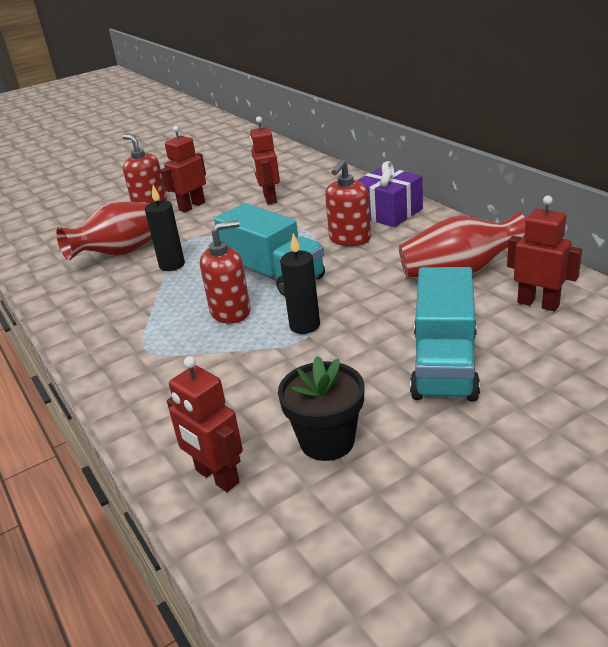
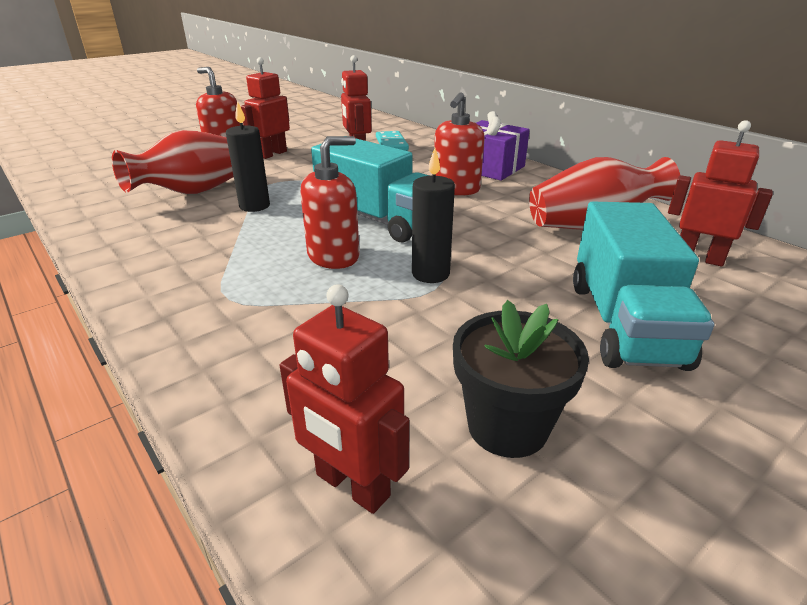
camera: 10 degrees left, 0 degrees up
(303, 188) = (391, 144): none -> turquoise domino

